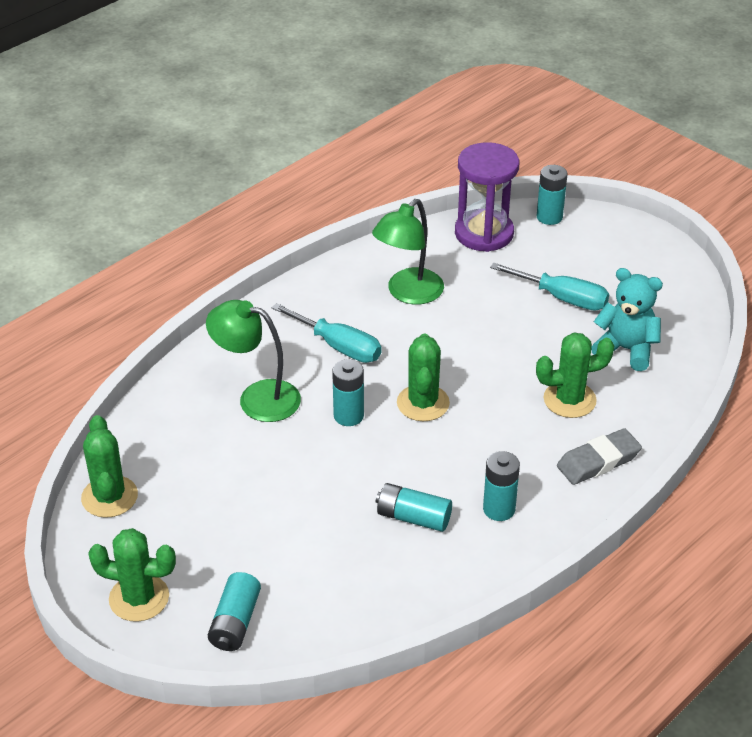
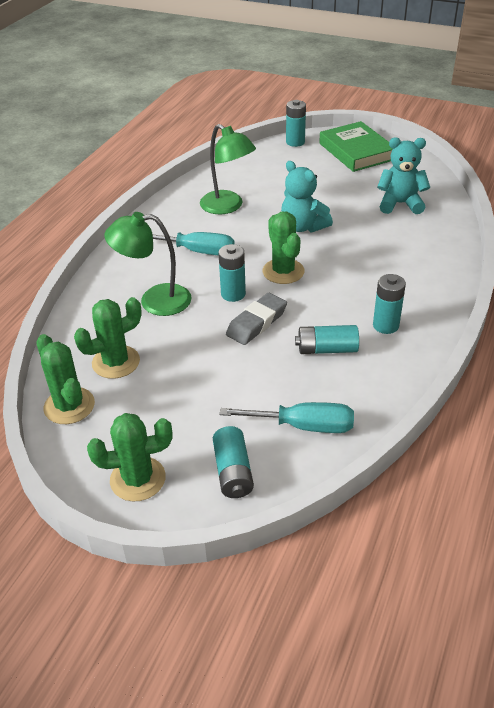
camera: 20 degrees left, 0 degrees up
(408, 293) = (227, 207): green lamp -> green lamp turned 60 degrees counterclockwise
(483, 348) = (303, 227): none -> turquoise teddy bear
(484, 233) = (257, 160): purple hourglass -> none
(562, 298) = (336, 185): turquoise screwdriver -> turquoise screwdriver (303, 426)
(569, 400) = (385, 243): green cactus -> green cactus (116, 362)
(598, 461) = (432, 275): grey eraser -> grey eraser (256, 323)
(621, 253) = (356, 151): none -> green book

